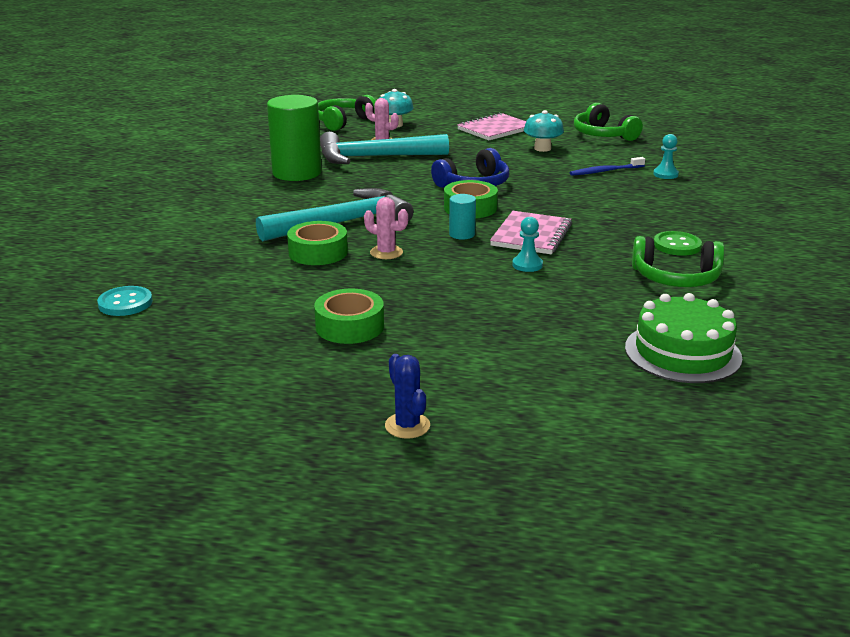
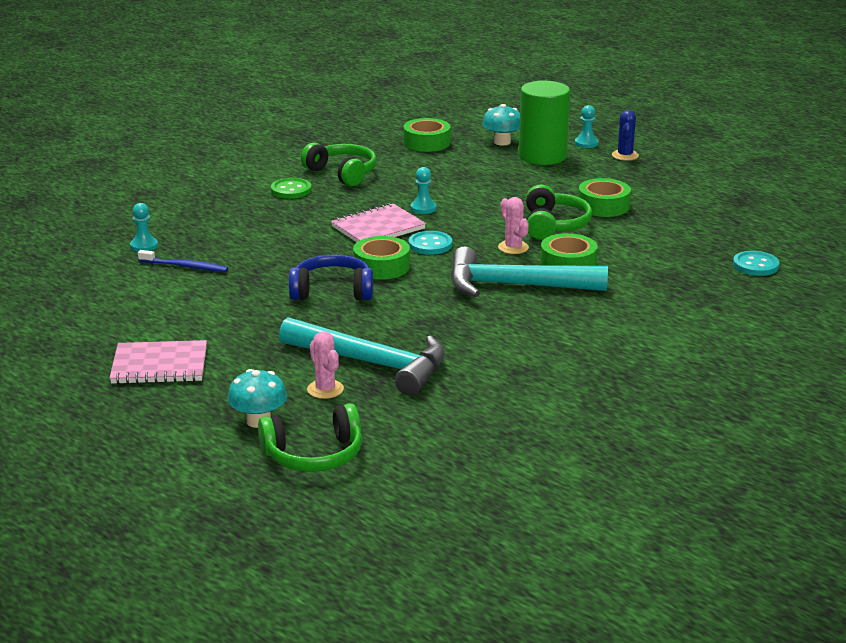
camera: 145 degrees left, 0 degrees up
(297, 173) = (488, 367): green cylinder -> green cylinder (542, 156)
(462, 234) = (430, 245): turquoise cylinder -> turquoise button
(489, 432) = (586, 143): none -> turquoise pawn
(542, 148) = (176, 315): turquoise mushroom -> turquoise mushroom (502, 142)
(603, 135) = (71, 313): green headphones -> green headphones (554, 225)
(682, 352) = (426, 142): green cake -> green tape

